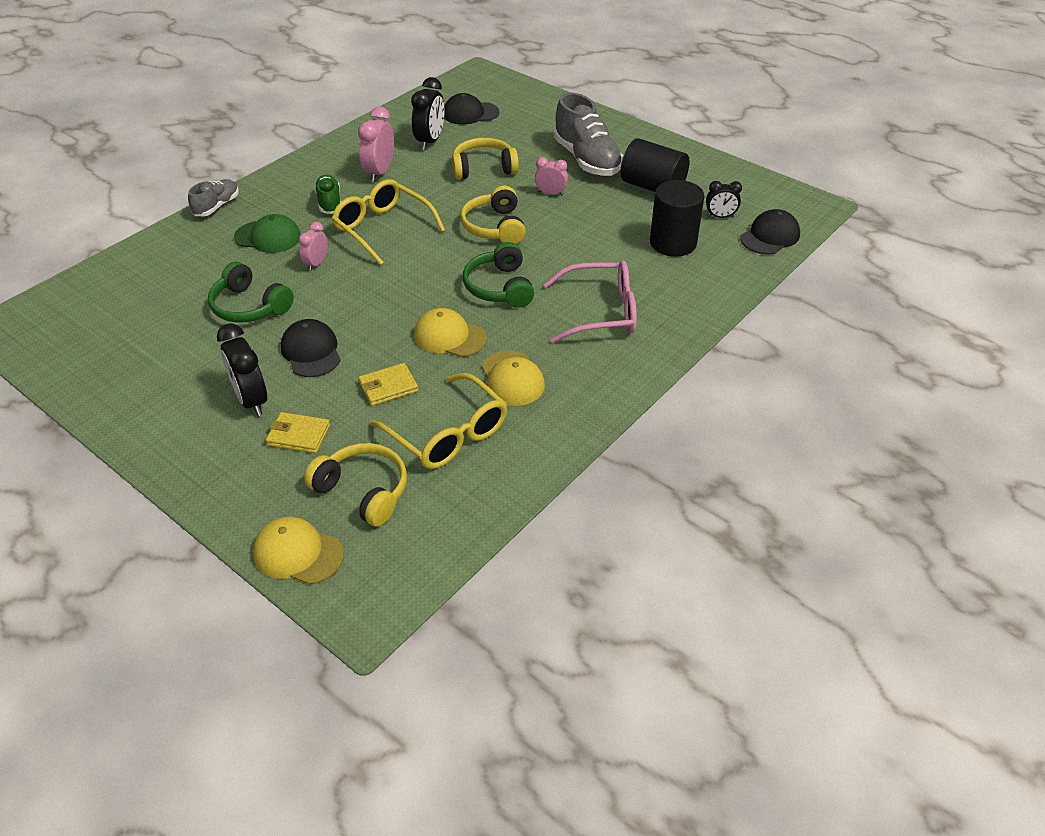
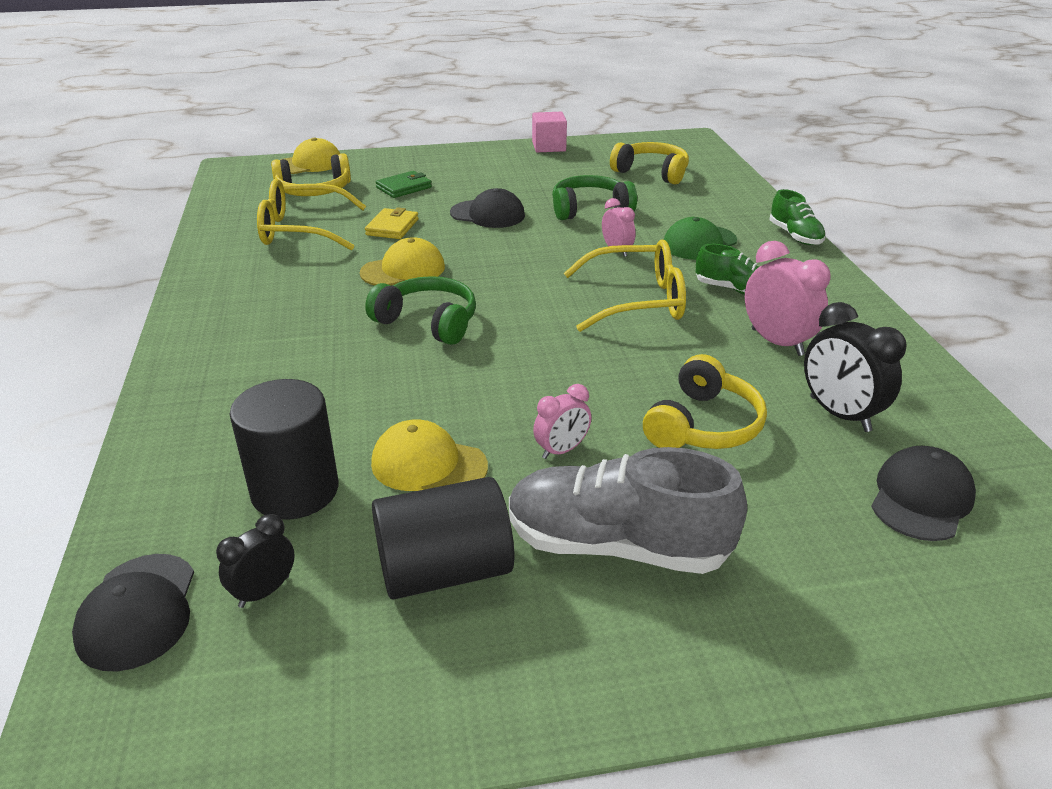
camera: 130 degrees right, 10 degrees down
(97, 404) = (549, 147): none -> pink cube
(217, 206) = (795, 236): grey shoe -> green shoe
(251, 400) = (468, 184): black clock -> none
(298, 435) = (404, 187): yellow wallet -> green wallet
(494, 227) = (542, 368): yellow headphones -> yellow headphones (652, 172)
(512, 379) = (301, 275): yellow cap -> yellow cap (428, 465)
(601, 312) = (288, 359): pink glasses -> none

